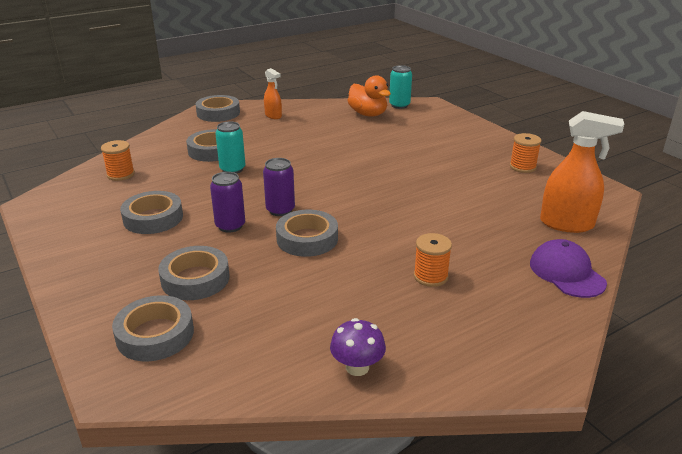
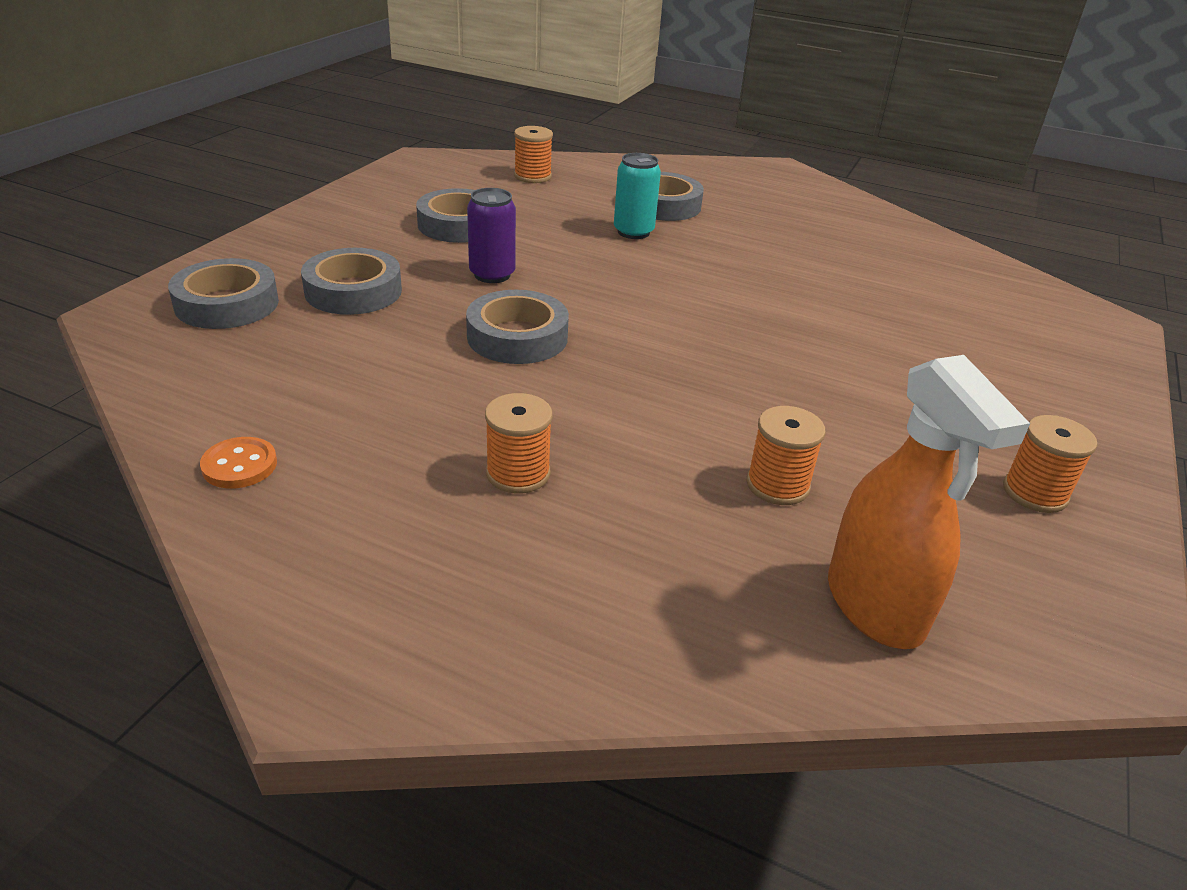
camera: 55 degrees right, 5 degrees up
(218, 113) = (769, 176): grey tape -> none
(273, 116) = (824, 211): orange spray bottle -> none
(280, 210) = (569, 295): purple can -> none
(357, 367) = (239, 465): purple mushroom -> orange button
(368, 114) = (962, 278): orange duck -> none
(399, 105) = (1048, 296): turquoise can -> none
(484, 215) = (777, 485): none -> orange spool
(566, 273) = (680, 642): purple cap -> none

